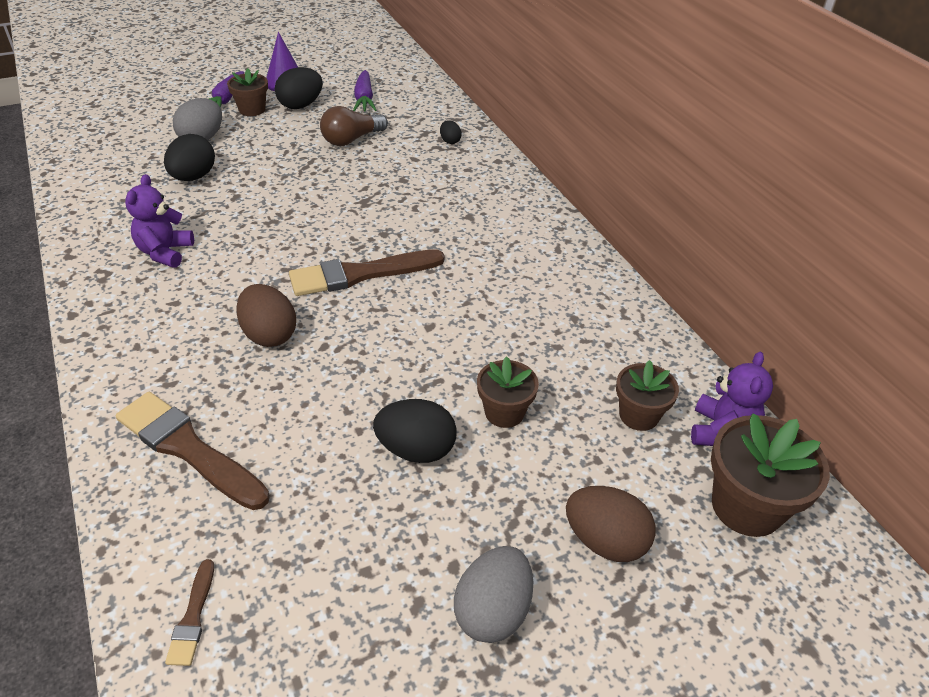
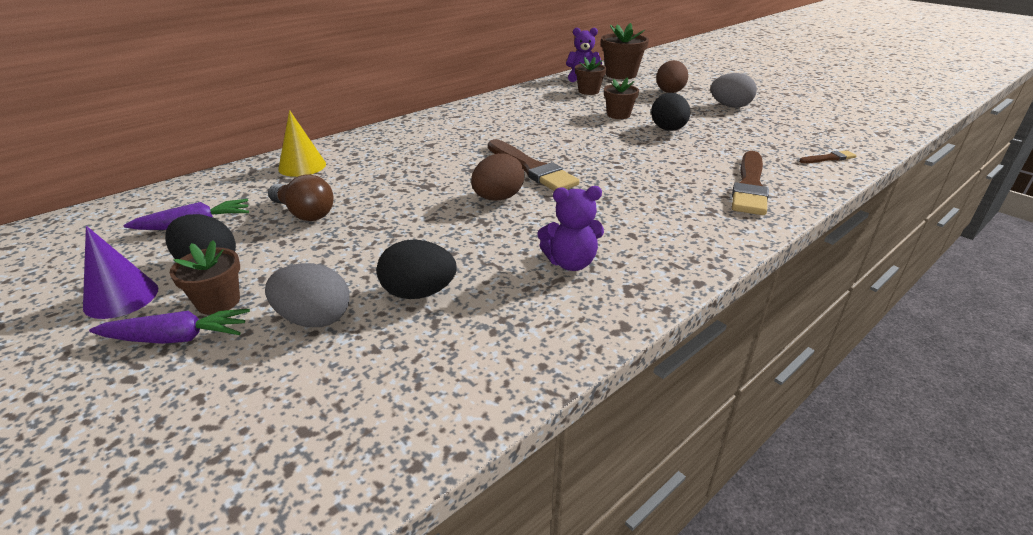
camera: 105 degrees left, 10 degrees down
(269, 334) = (627, 186): brown egg -> brown egg (498, 198)
(450, 141) = (302, 166): black egg -> yellow cone

